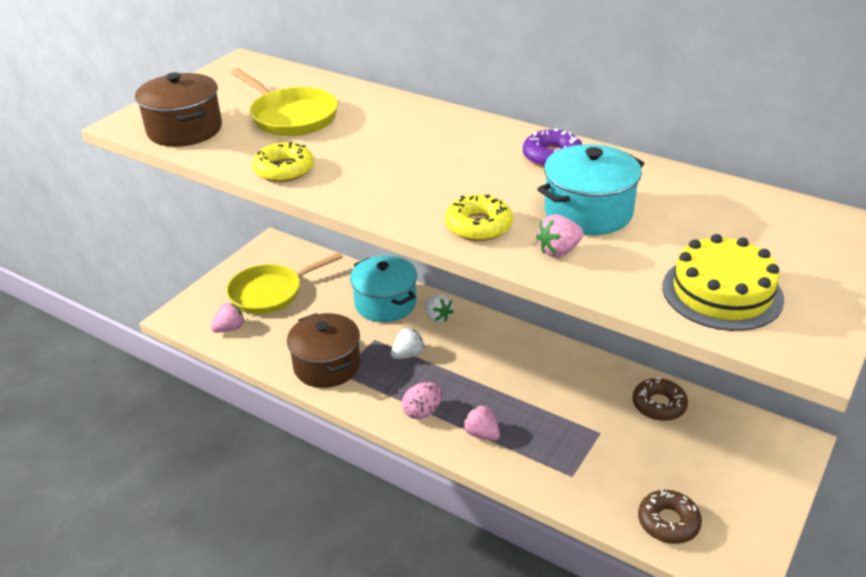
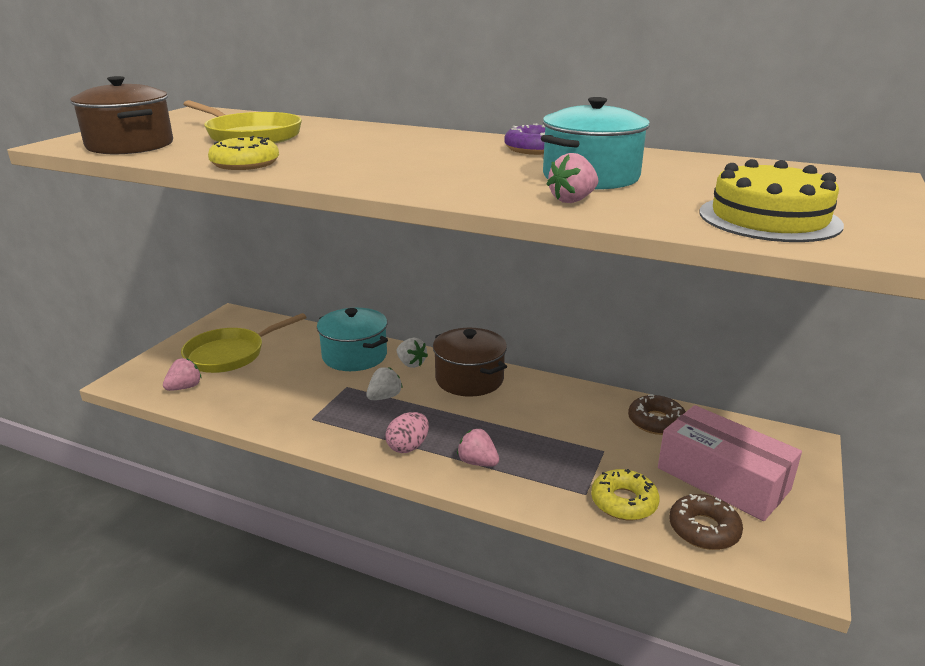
camera: 10 degrees left, 10 degrees down
(327, 365) = (296, 413): brown pot -> brown pot (469, 379)
(478, 226) = (475, 188): yellow donut -> yellow donut (624, 502)
(703, 473) = (722, 479): none -> pink box

